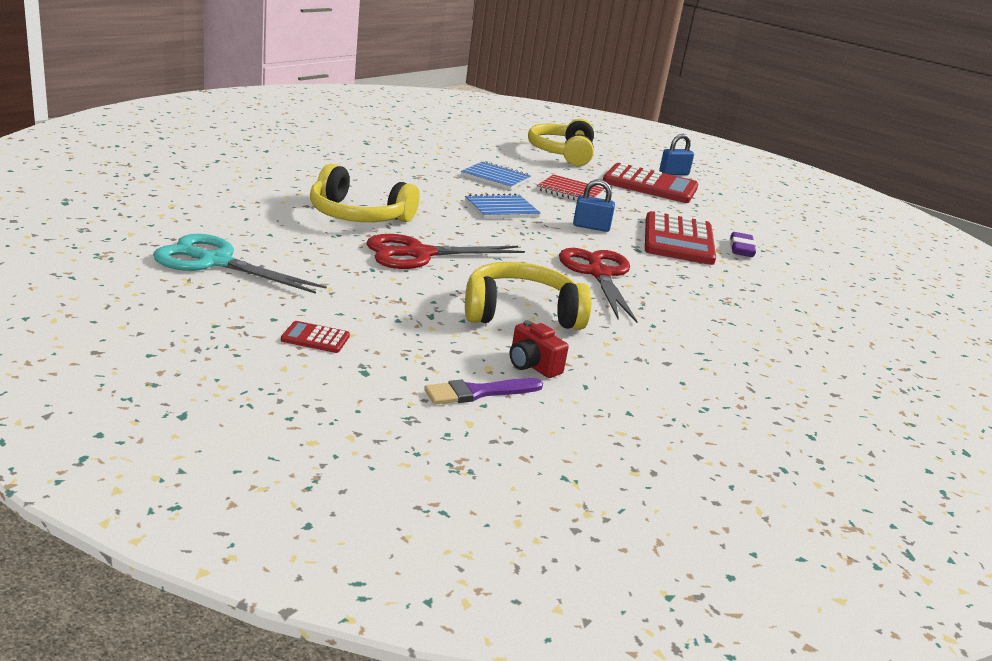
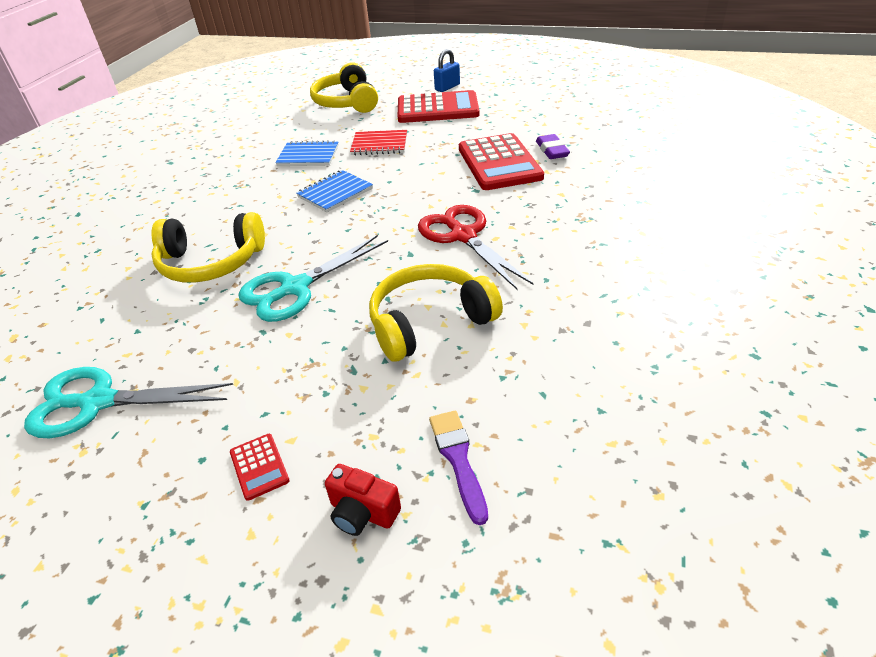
camera: 15 degrees left, 15 degrees up
(315, 338) = (259, 466): red calculator -> red calculator turned 105 degrees counterclockwise
(419, 254) = (295, 288): red scissors -> turquoise scissors
(479, 392) = (458, 459): purple brush -> purple brush turned 120 degrees clockwise
(532, 365) = (482, 391): red camera -> red camera (362, 512)
(591, 227) = (422, 180): blue padlock -> none

